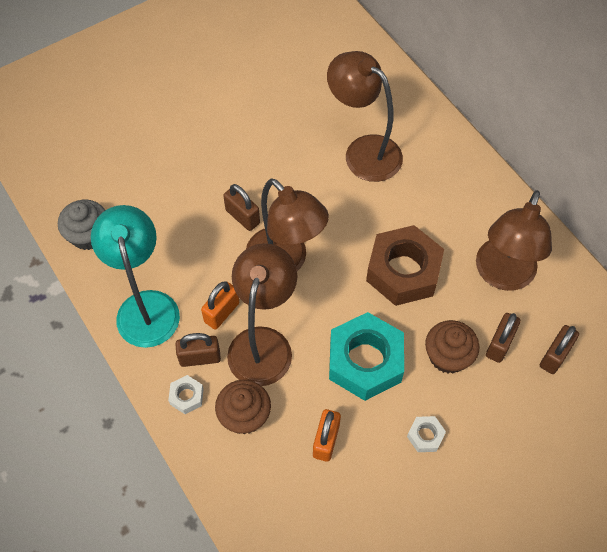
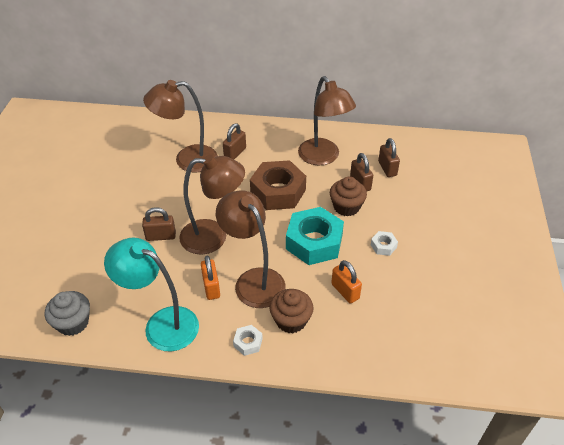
camera: 50 degrees left, 15 degrees down
(200, 357) = (229, 318): brown padlock -> brown padlock (235, 153)

